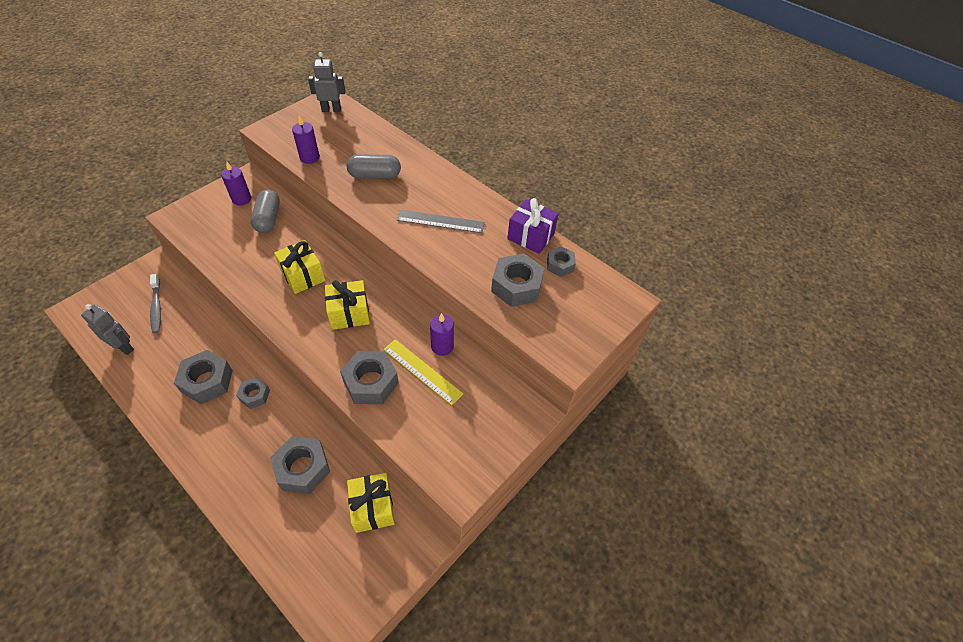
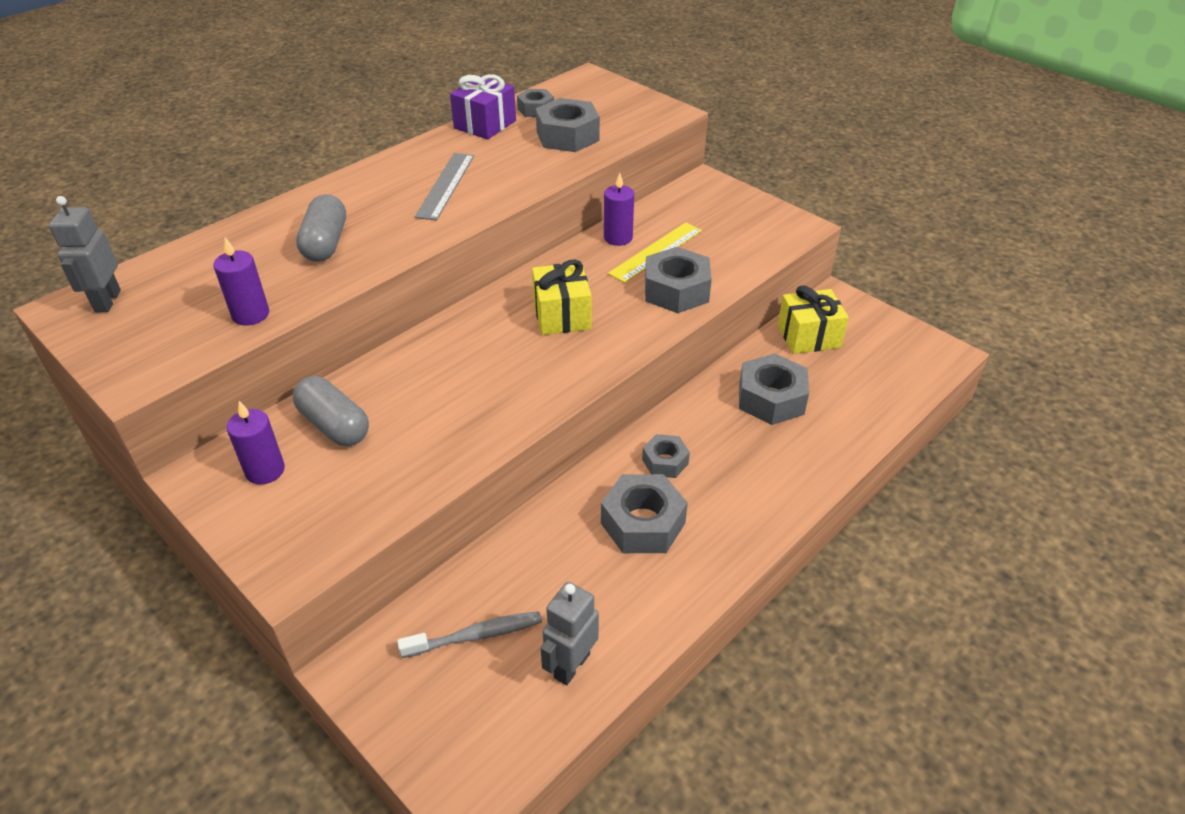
camera: 85 degrees left, 10 degrees down
(268, 219) = (334, 425): grey capsule -> grey capsule turned 45 degrees clockwise
(303, 276) = (482, 368): yellow gift -> none

